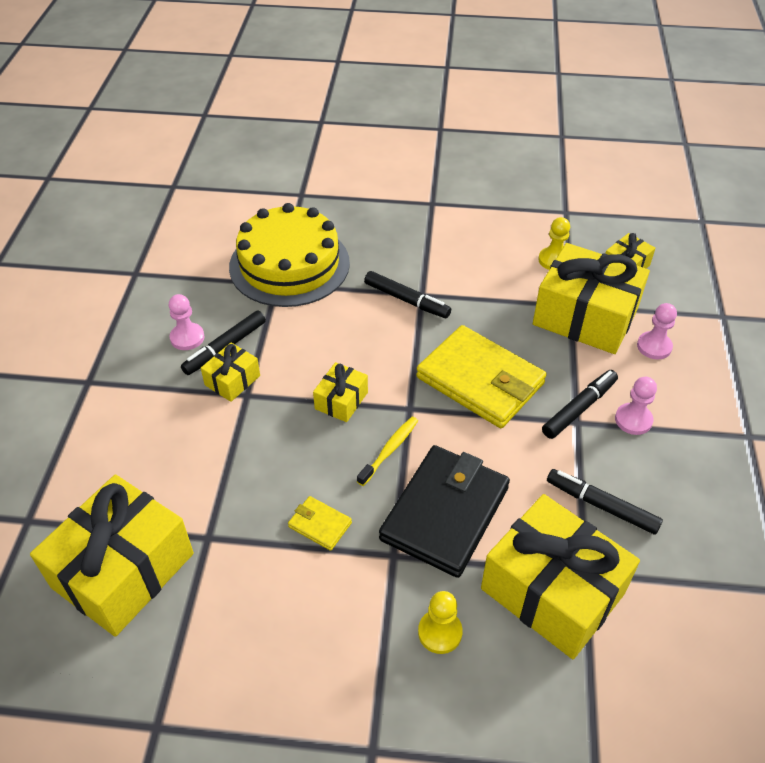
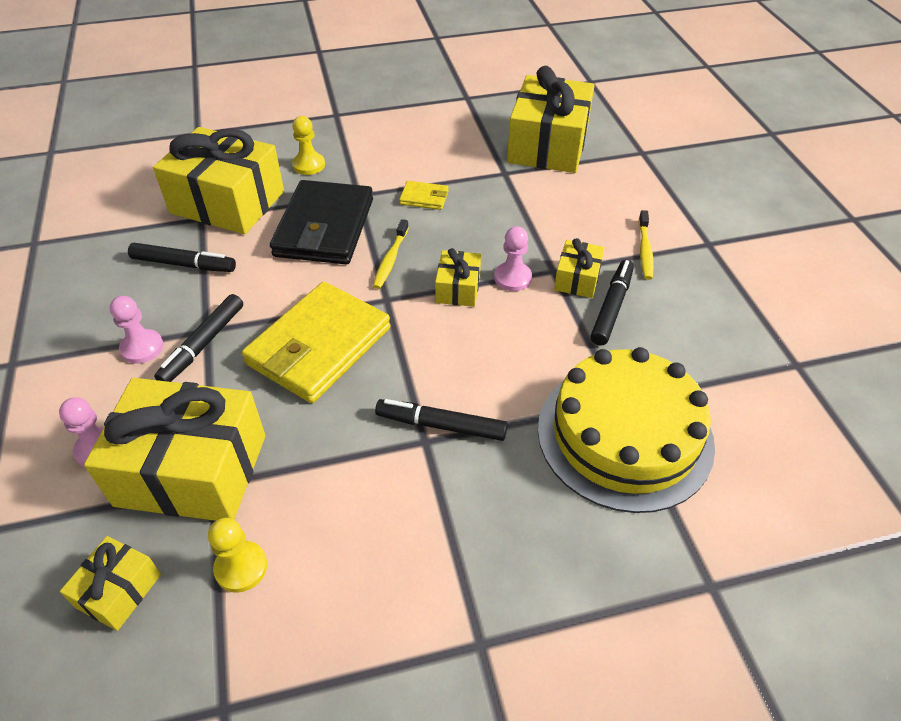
camera: 160 degrees right, 0 degrees up
(150, 391) = (644, 250): none -> yellow toothbrush
(187, 338) = (660, 307): pink pawn -> pink pawn (512, 278)
(480, 380) = (319, 346): yellow wallet -> yellow wallet turned 75 degrees counterclockwise

